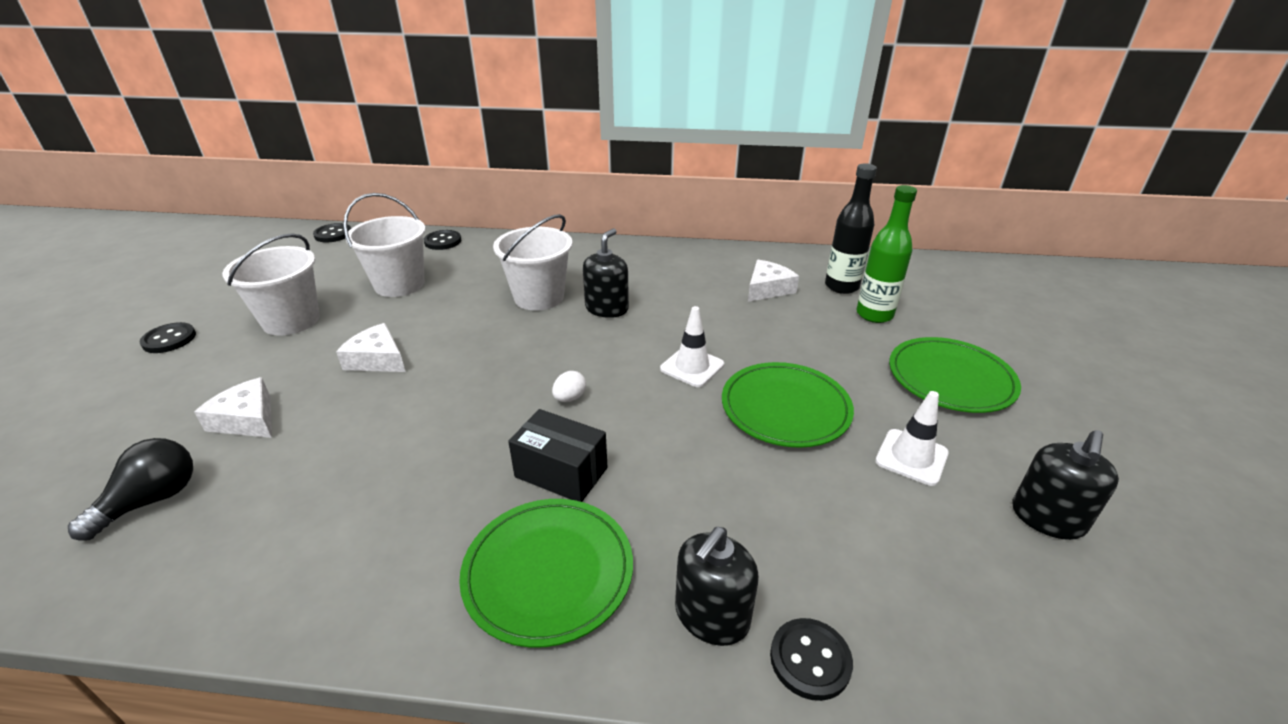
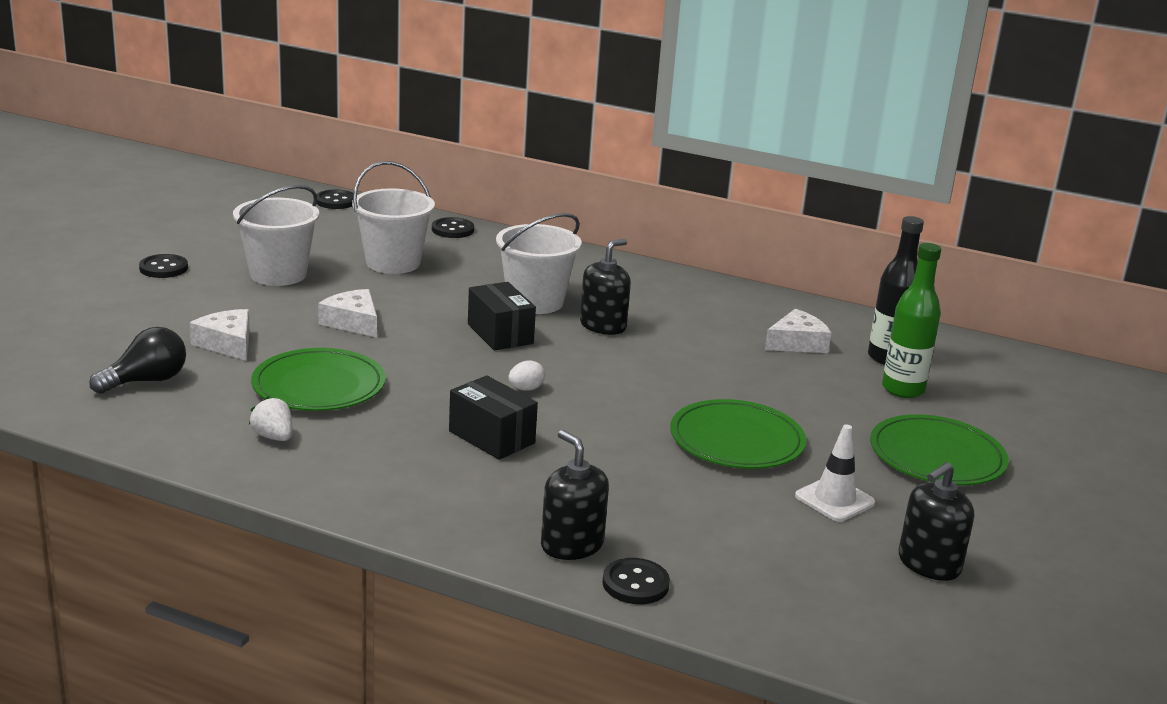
camera: 15 degrees right, 10 degrees down
(319, 546) = (273, 437): none -> white strawberry
(521, 339) = (500, 334): none -> black box
(548, 572) = (451, 492): green plate -> green plate (319, 386)
(692, 367) = (663, 391): white traffic cone -> none
(711, 616) = (572, 545): black soap dispenser -> black soap dispenser turned 90 degrees clockwise

